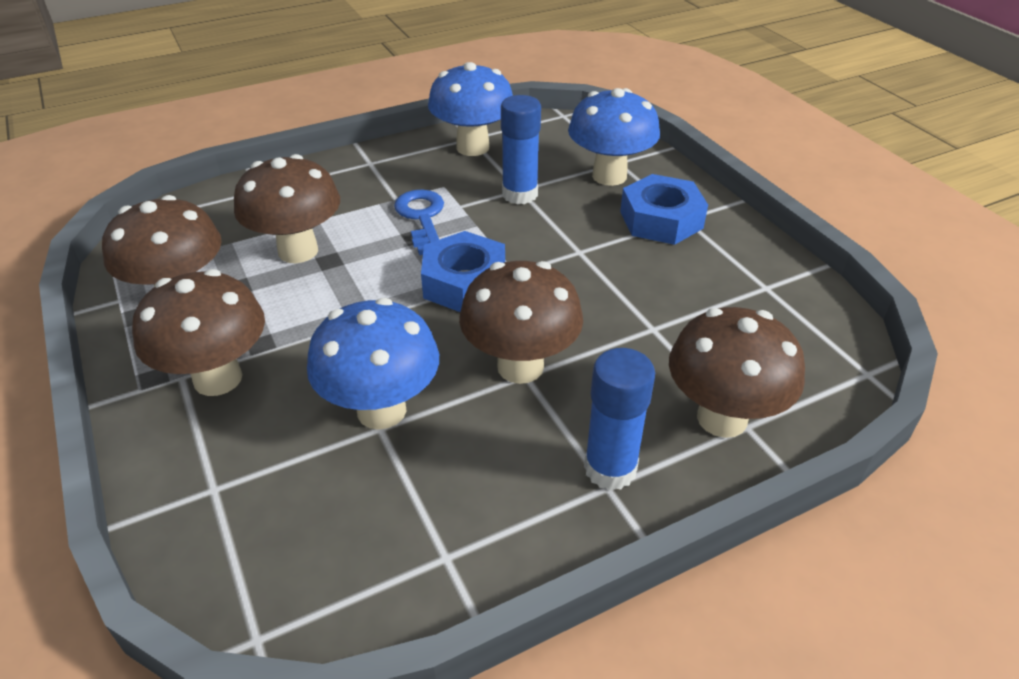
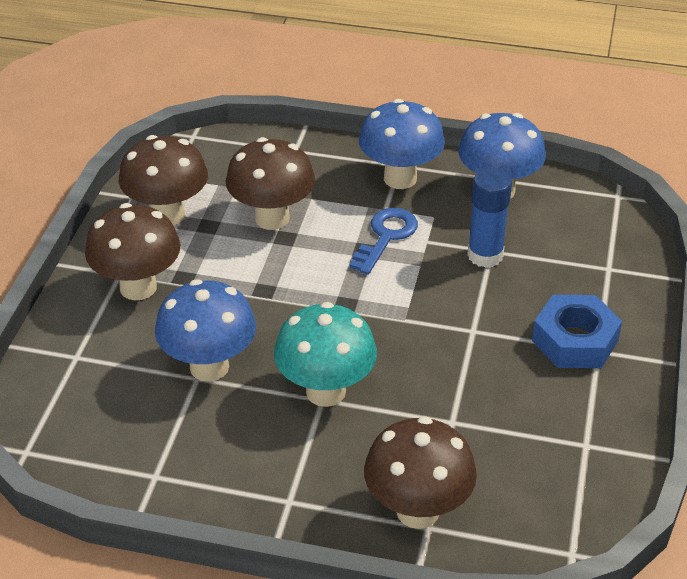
camera: 40 degrees right, 0 degrees up
(465, 283) = (358, 308): blue nut -> none
(520, 366) = (325, 391): brown mushroom -> turquoise mushroom
(609, 176) = (582, 277): blue mushroom -> blue mushroom (400, 178)
(610, 468) = (304, 492): blue glue stick -> none

